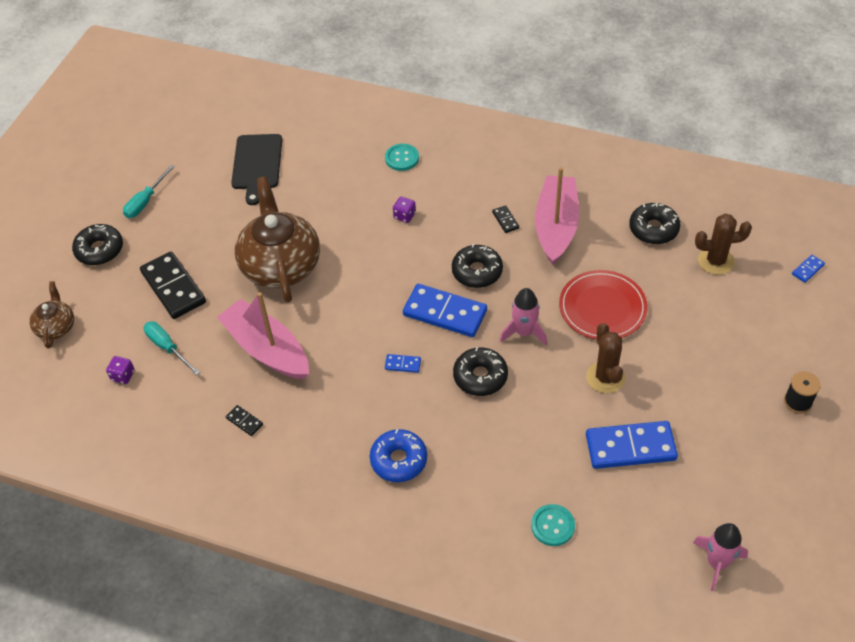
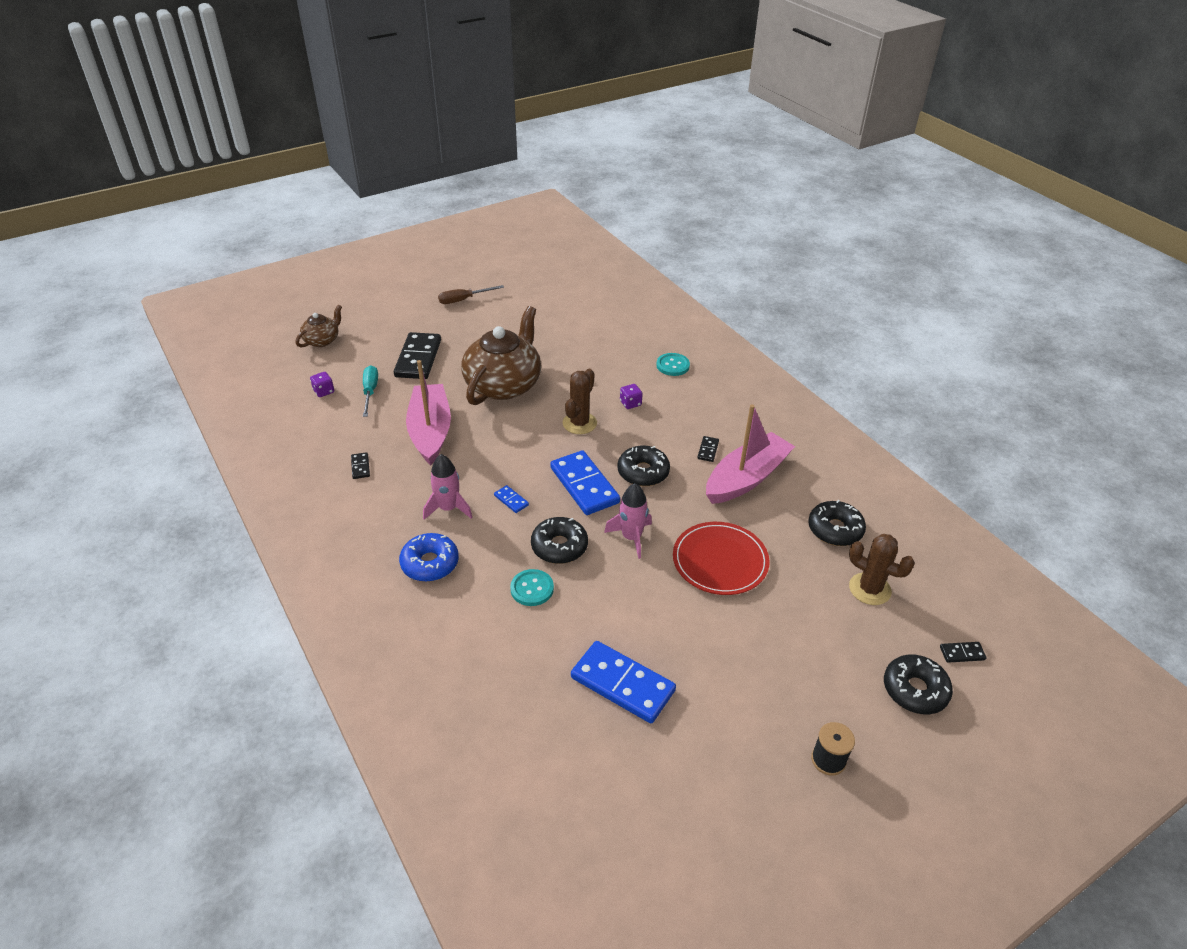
camera: 35 degrees right, 10 degrees down
(99, 250) = (401, 312): black donut -> black donut (915, 690)
(145, 201) = (463, 300): turquoise screwdriver -> brown screwdriver
(257, 164) = (562, 316): black cutting board -> none
(552, 526) = (487, 697): turquoise button -> turquoise button (532, 589)
(605, 377) = (662, 615): brown cactus -> brown cactus (579, 423)
(717, 563) = (593, 840): pink rocket -> pink rocket (448, 508)
(807, 270) = (962, 653): blue domino -> black domino

